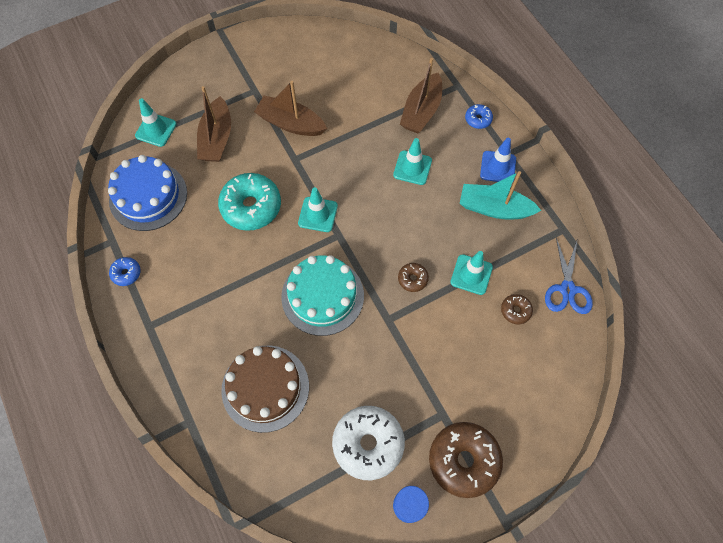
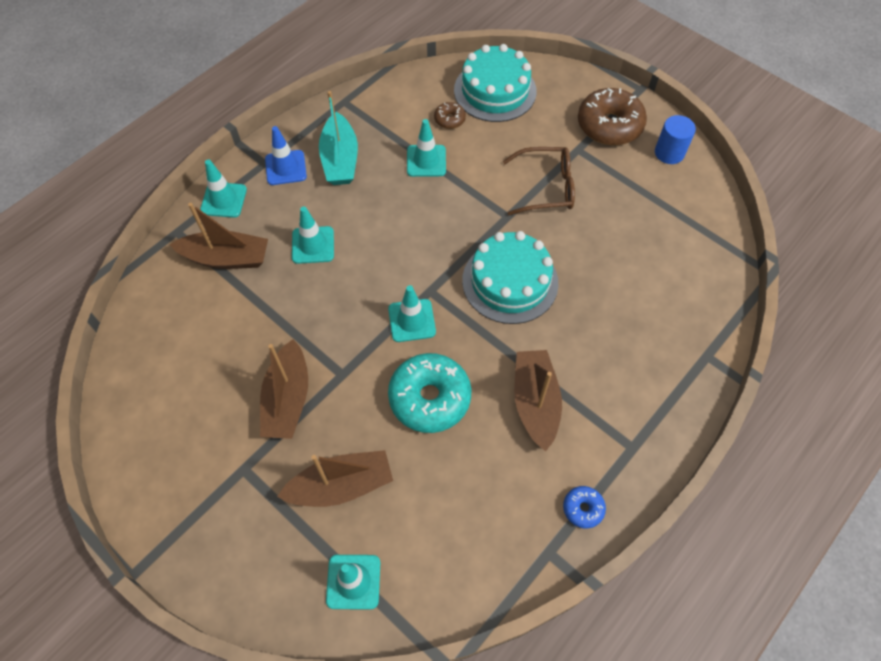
camera: 110 degrees left, 5 degrees down
(148, 196) = (464, 537): blue cake -> none
(214, 274) = (535, 402): none -> brown boat
(265, 388) = (634, 299): brown cake -> none
(368, 444) = (636, 196): white donut -> none
(407, 365) = (546, 187): none -> brown glasses
(412, 279) = (453, 207): brown donut -> none
(478, 119) = (223, 200): blue donut -> turquoise traffic cone
(542, 366) = (495, 91): none -> turquoise cake
(567, 289) = (409, 87): blue scissors -> none

